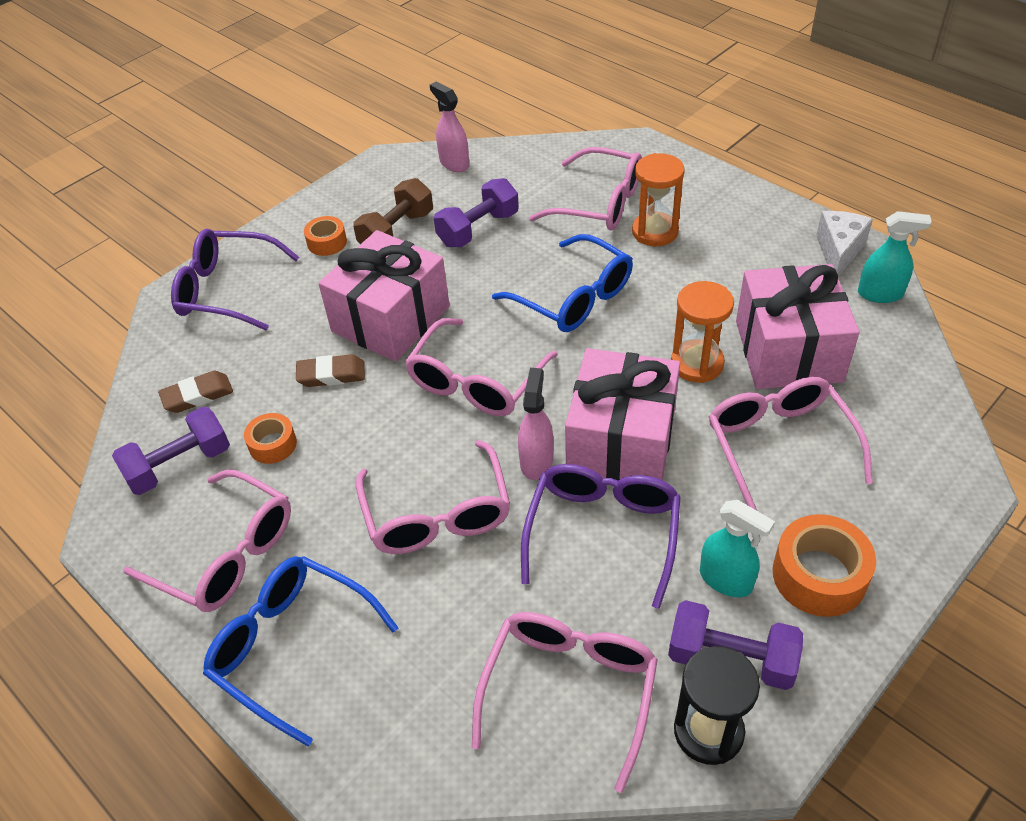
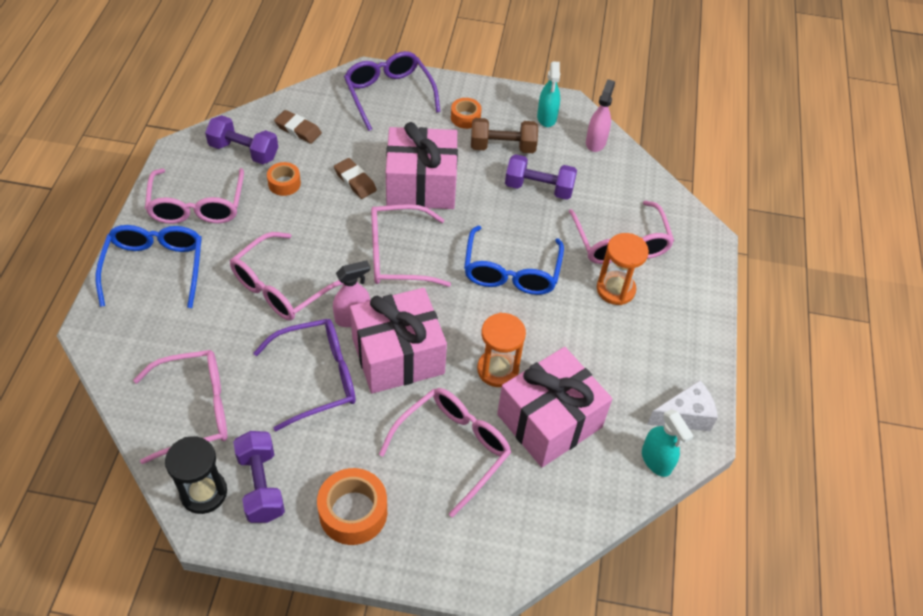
camera: 50 degrees right, 5 degrees up
(726, 580) = (319, 460): turquoise spray bottle -> turquoise spray bottle (546, 118)

